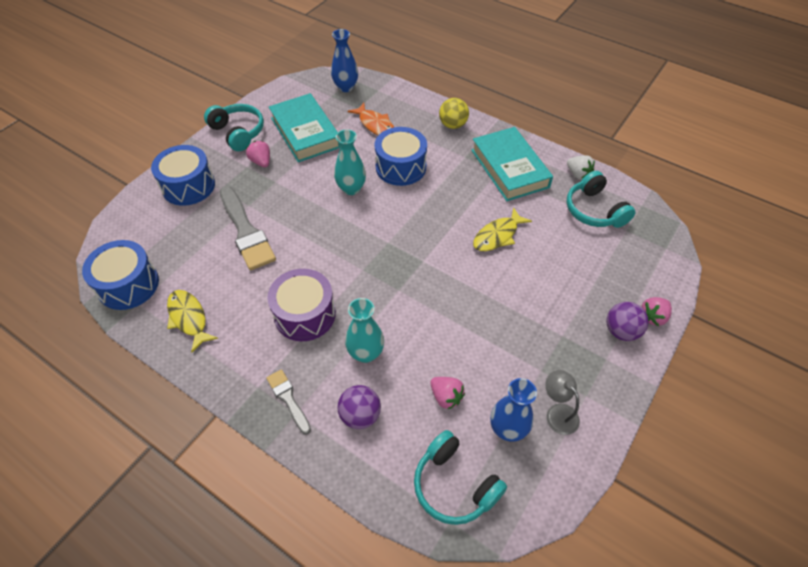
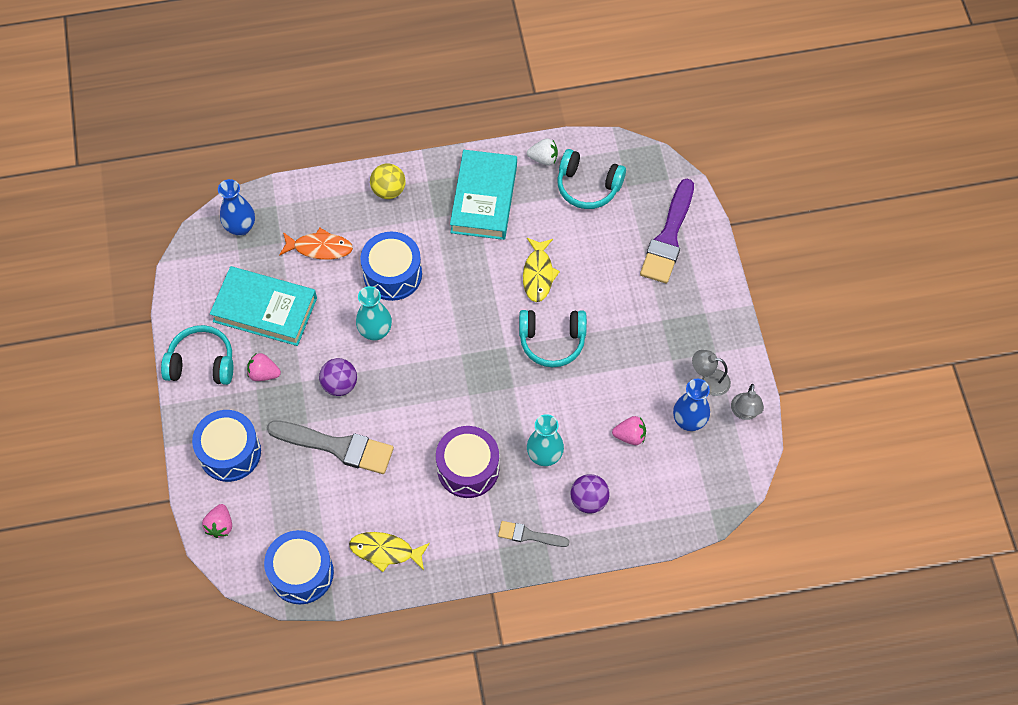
camera: 45 degrees left, 10 degrees up
(454, 485) = (692, 487): turquoise headphones -> turquoise headphones (552, 341)
(509, 168) = (483, 199): turquoise book -> turquoise book turned 75 degrees clockwise
(565, 466) = (744, 412): none -> grey lamp
(621, 331) = (696, 281): purple ball -> purple ball (340, 384)
(627, 284) = (668, 237): none -> purple brush
(653, 317) = (707, 250): pink strawberry -> pink strawberry (220, 525)

